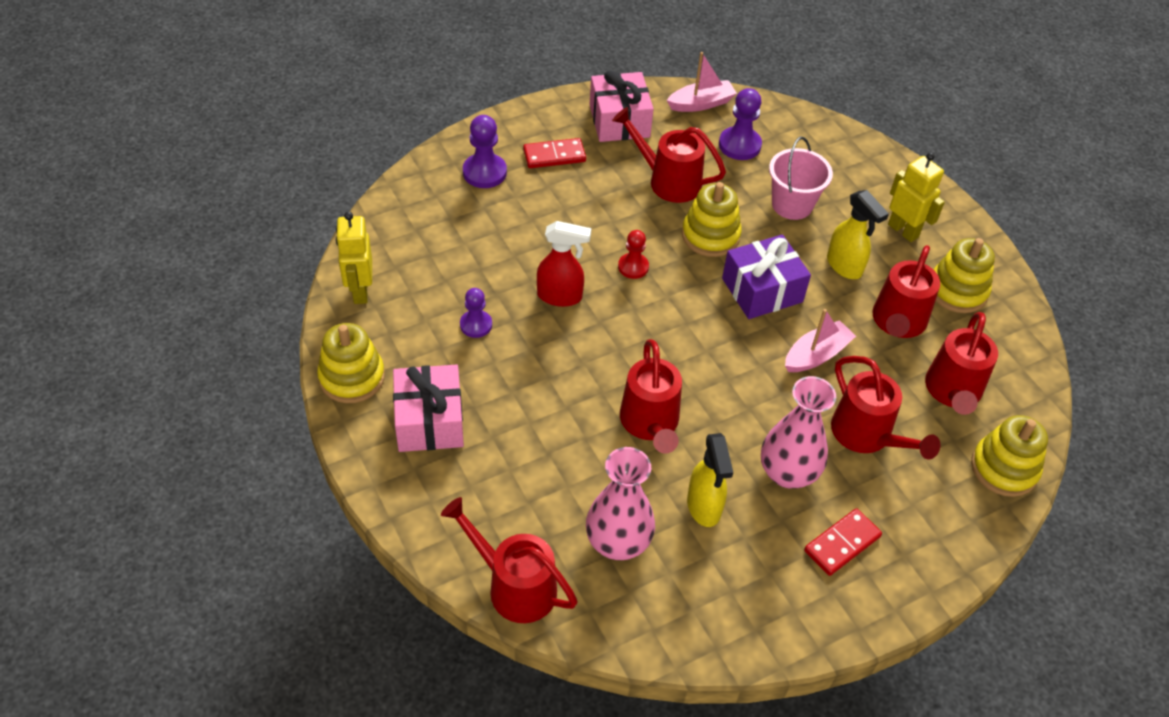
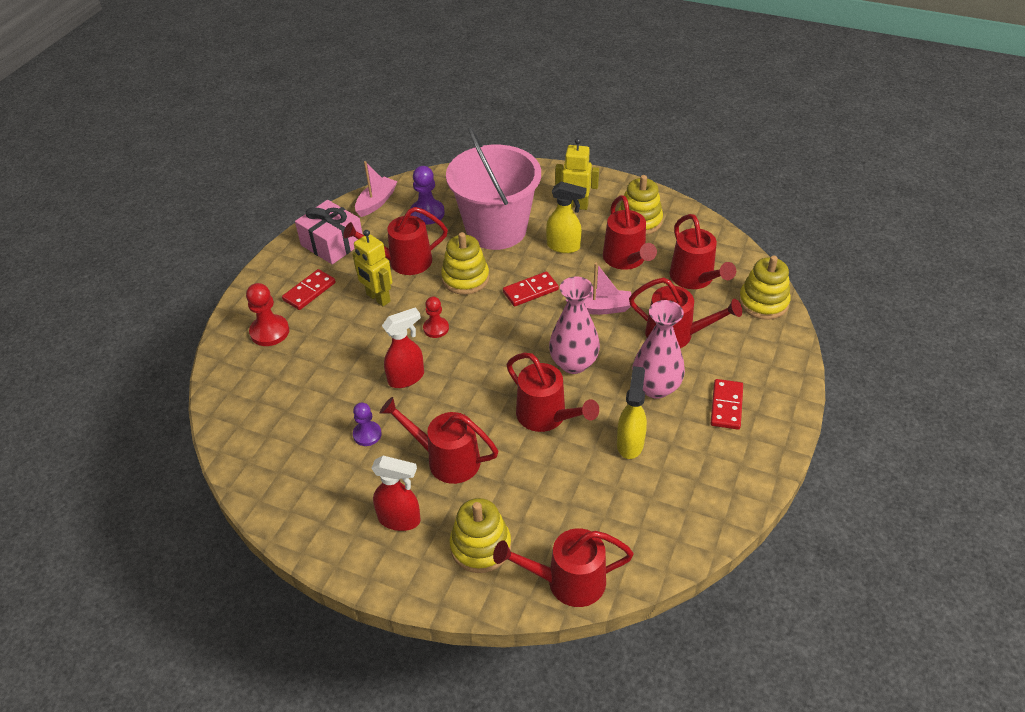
camera: 35 degrees left, 5 degrees down
(352, 377) = (312, 531): yellow stacking toy -> yellow stacking toy (480, 546)
(360, 291) = (257, 469): yellow robot -> yellow robot (378, 298)
(429, 421) = (400, 519): pink gift -> red spray bottle
(484, 172) = (269, 332): purple pawn -> red pawn
(520, 396) = (445, 459): none -> red watering can
(618, 542) = (602, 503): pink vase -> pink vase (573, 363)
(704, 507) = (630, 443): yellow spray bottle -> yellow spray bottle turned 120 degrees counterclockwise
(762, 290) = (530, 291): purple gift -> red domino
(792, 204) = (496, 229): pink bucket -> pink bucket, size x1.86
(816, 355) = (601, 308): pink boat -> pink boat turned 75 degrees clockwise

